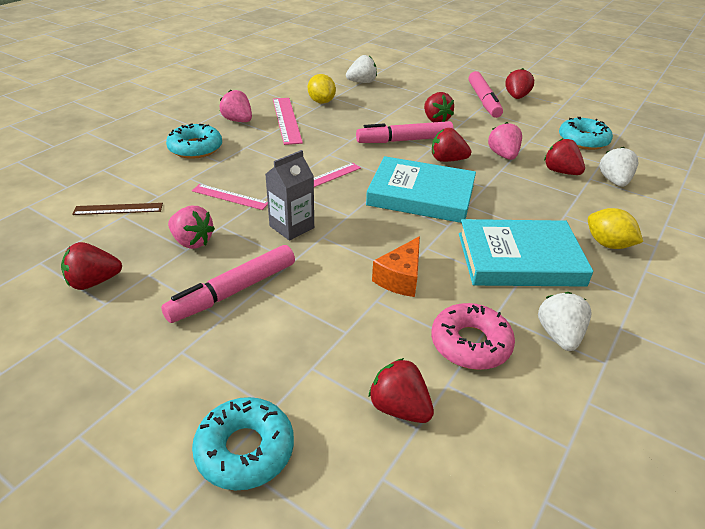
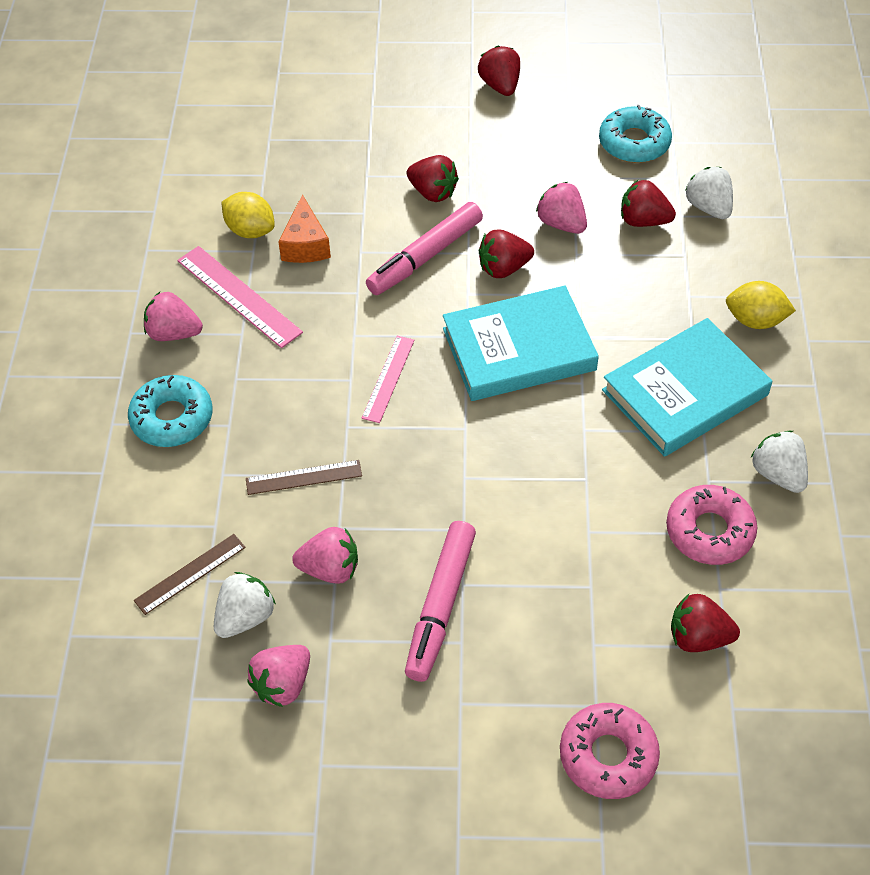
camera: 30 degrees left, 15 degrees up
(94, 282) = (283, 684): red strawberry -> pink strawberry
(230, 197) = (303, 477): pink ruler -> brown ruler
(245, 449) = (608, 755): turquoise donut -> pink donut
(291, 227) = (419, 483): grey carton -> none
(362, 82) = (268, 155): white strawberry -> white strawberry (245, 617)
(400, 278) = (590, 488): orange cheese -> orange cheese (305, 245)
(483, 101) = (464, 116): pink marker -> none

